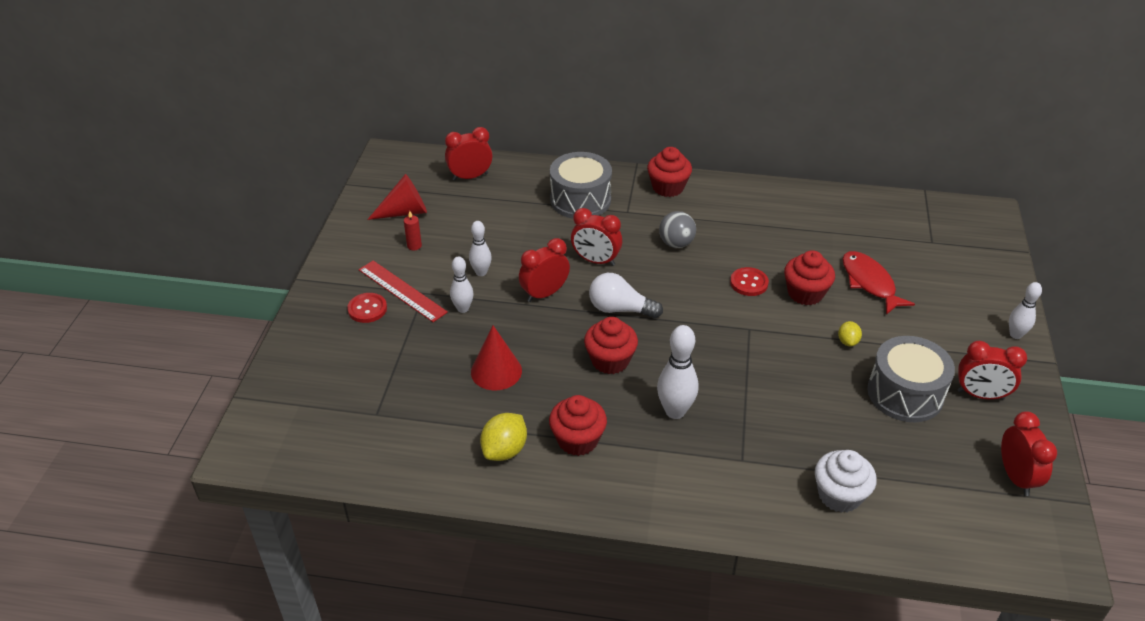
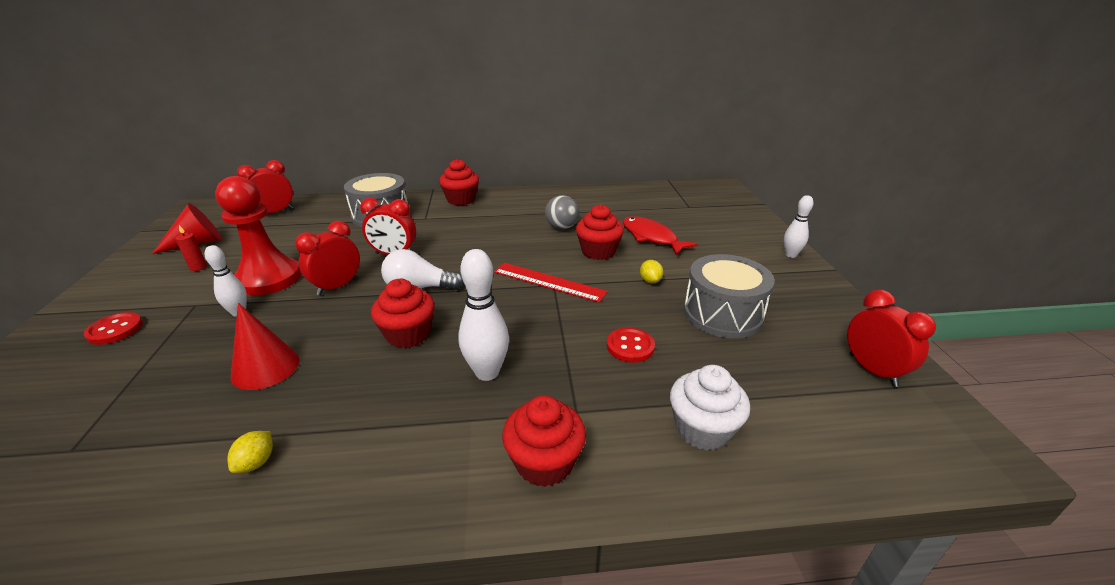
camera: 15 degrees left, 10 degrees down
(402, 290) = (168, 306): red ruler -> red ruler (549, 282)
(481, 272) = (269, 279): white bowling pin -> red pawn
(504, 450) = (256, 462): yellow lemon -> yellow lemon, size x0.58
(577, 440) = (364, 428): red cupcake -> red cupcake (544, 462)
(676, 243) = (472, 233): grey ball -> grey ball (561, 227)
(749, 283) = (545, 251): red button -> red button (630, 346)
(980, 395) = (791, 303): red clock -> none

